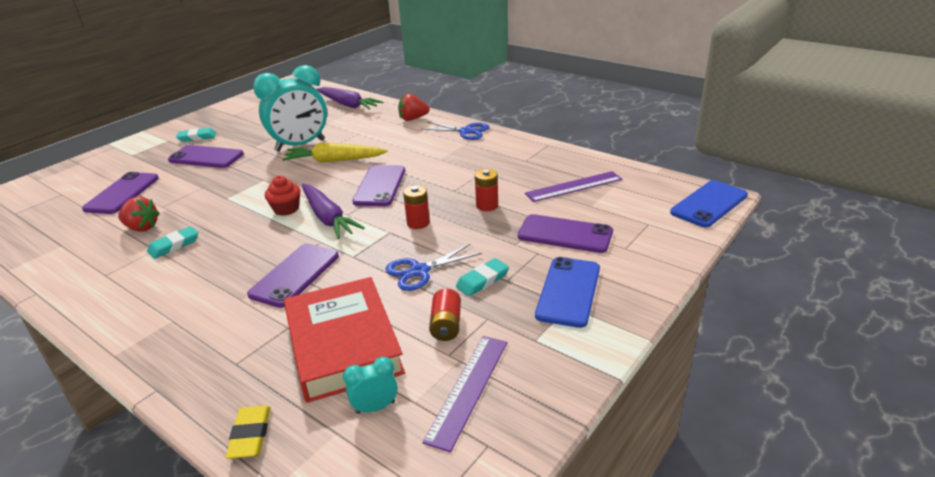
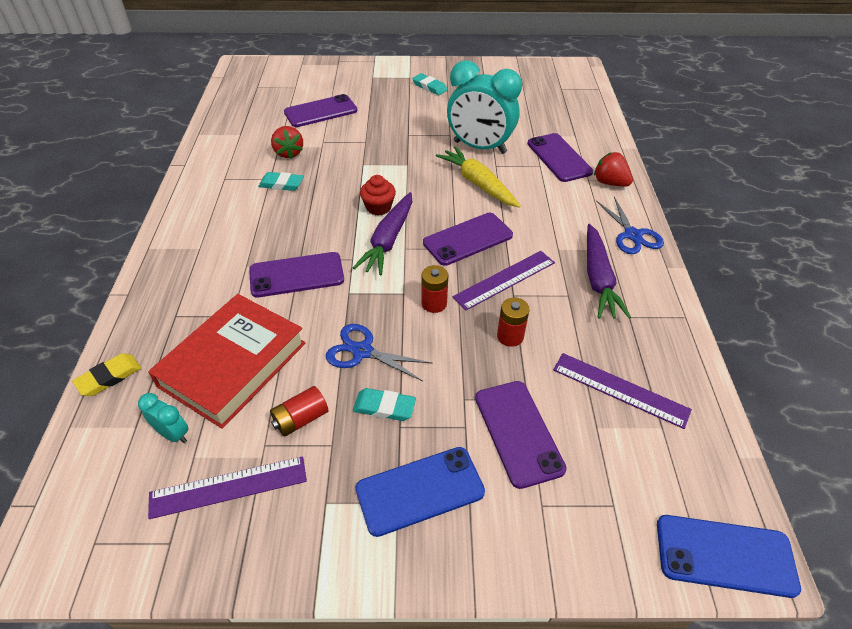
camera: 50 degrees right, 15 degrees up
(206, 157) = (407, 112): purple phone -> purple phone (559, 158)
(348, 105) = (582, 126): purple carrot -> purple carrot (598, 279)
(437, 187) = (504, 280): none -> purple ruler

